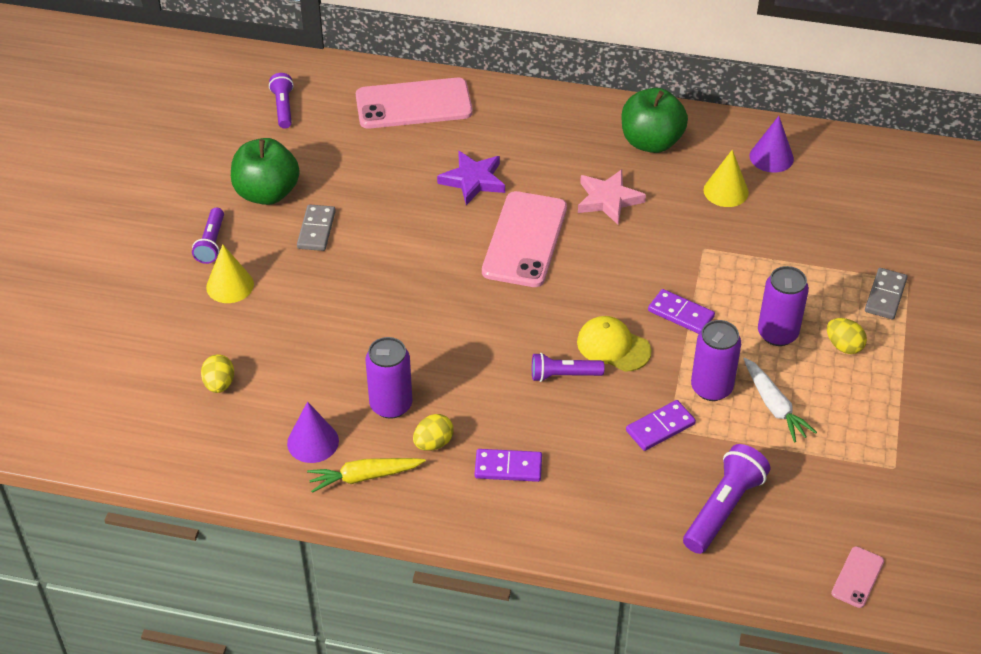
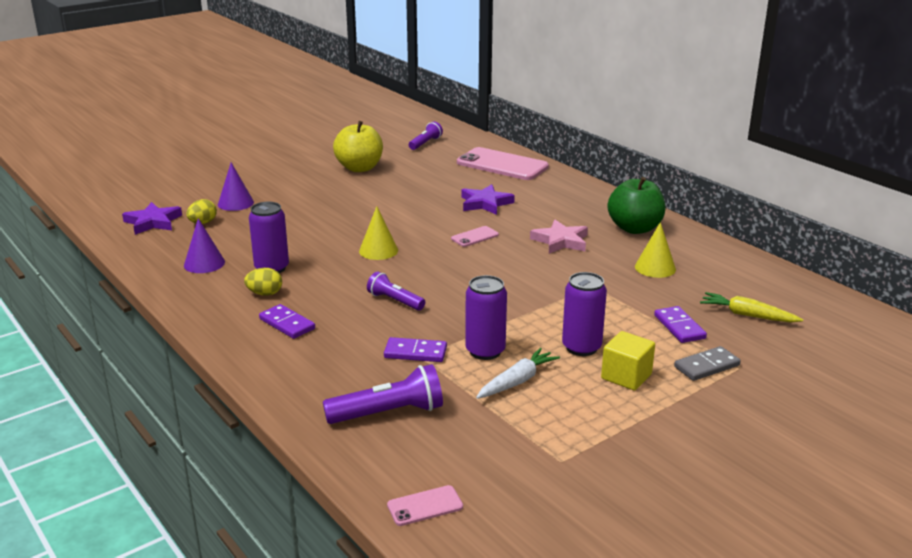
camera: 40 degrees right, 20 degrees down
(160, 417) = (153, 222): none -> purple star
(211, 243) = (298, 174): purple flashlight -> none
(230, 285) = (277, 191): yellow cone -> yellow cone (378, 250)
(267, 193) = (359, 168): green apple -> yellow apple
(316, 230) = (360, 189): grey domino -> none
(364, 477) = (202, 289): yellow carrot -> yellow carrot (747, 315)
(525, 239) = (475, 237): pink phone -> pink phone, size x0.45
(613, 346) = (450, 303): yellow cap -> none
(681, 314) = (524, 308): purple domino -> purple domino (679, 327)
(771, 157) = (718, 265): purple cone -> purple cone (235, 203)
(774, 406) = (517, 381): white carrot -> white carrot turned 150 degrees counterclockwise
(843, 346) = (626, 376): yellow egg -> yellow cube

